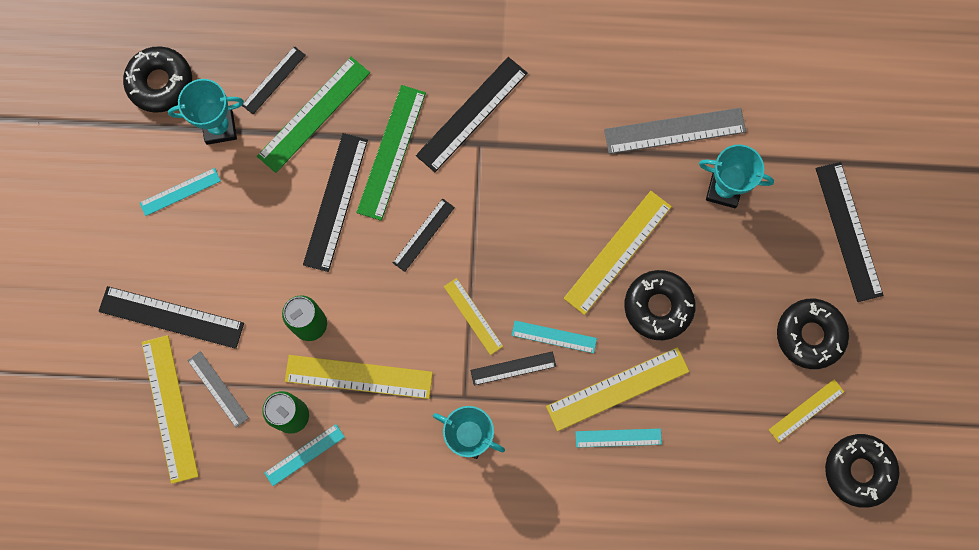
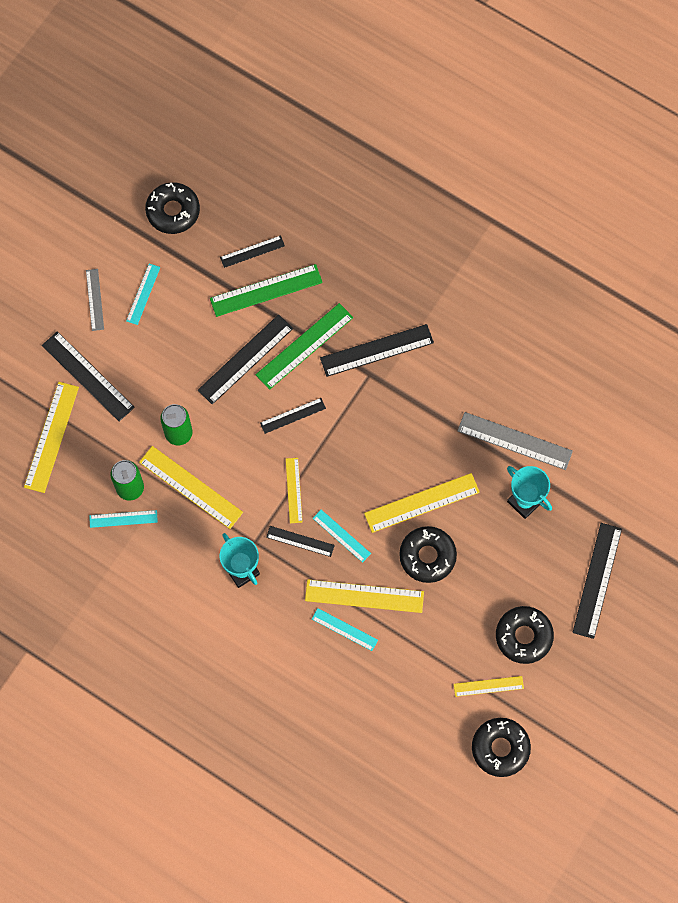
camera: 30 degrees right, 5 degrees down
(180, 192) = (143, 294): turquoise ruler -> turquoise ruler turned 75 degrees counterclockwise
(218, 389) = (91, 442): grey ruler -> grey ruler (95, 299)
(219, 127) = (195, 264): turquoise trophy -> none

